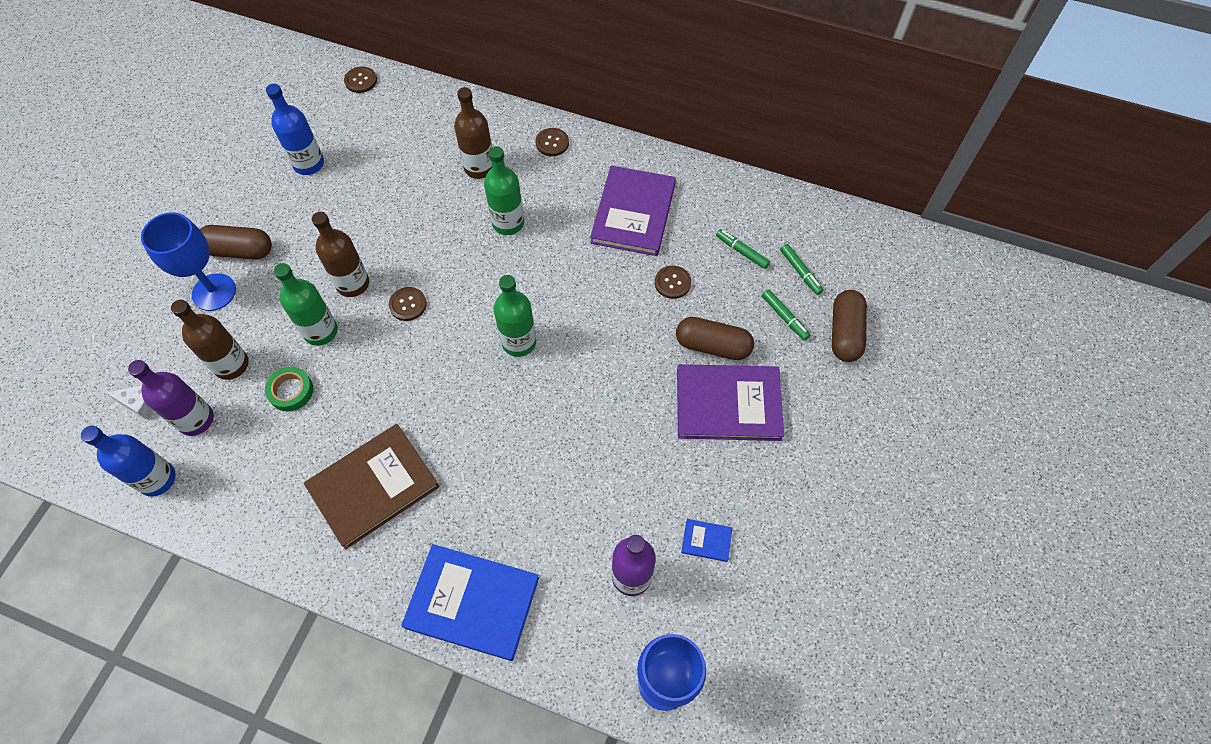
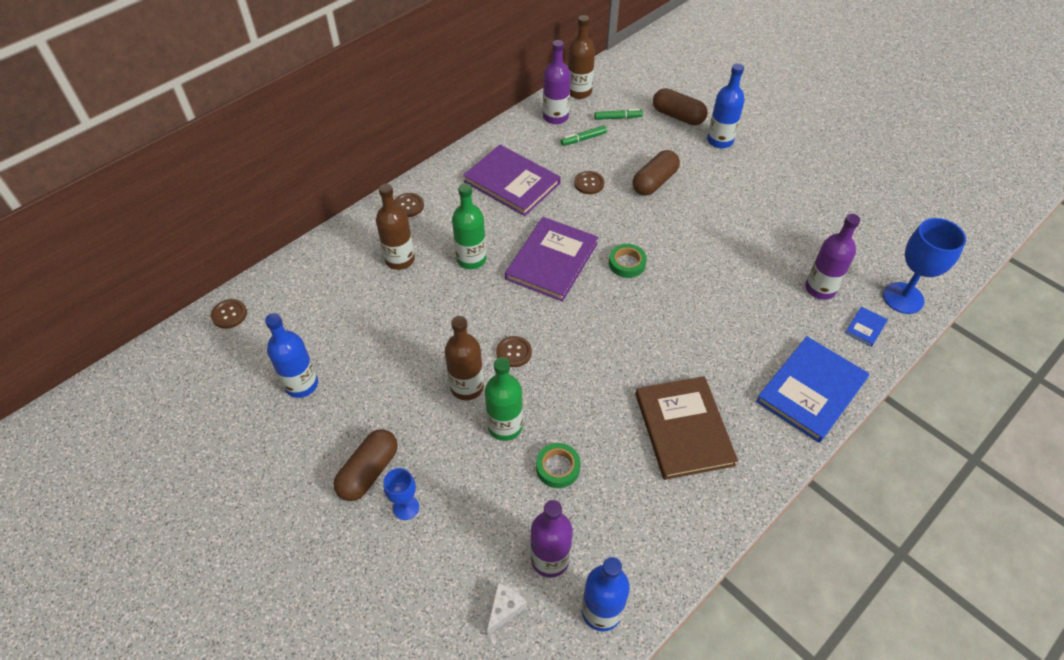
camera: 65 degrees left, 10 degrees down
(214, 292) = (406, 507): blue goblet -> blue goblet, size x0.55
(231, 365) = (502, 512): brown bottle -> brown bottle (579, 92)
(519, 342) = (593, 289): green bottle -> none
(570, 361) = (627, 263): none -> green tape
(706, 540) = (806, 240): blue book -> blue book (865, 327)
(728, 404) = (705, 191): purple book -> purple book (552, 261)
(762, 212) = (555, 117): none -> purple bottle
(784, 317) = (650, 139): green marker -> none
(829, 393) = (720, 140): none -> blue bottle

